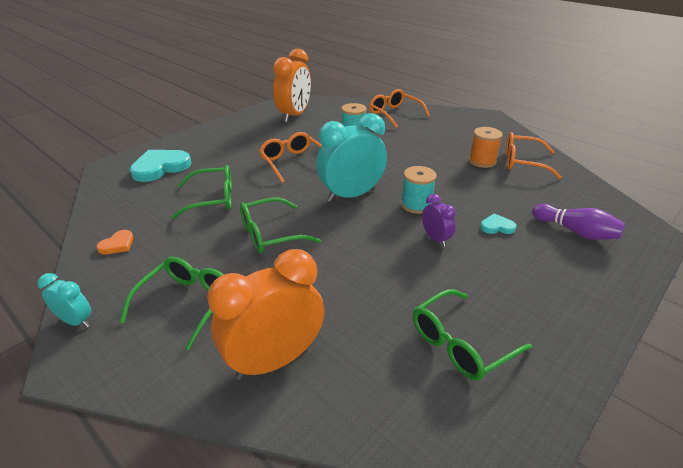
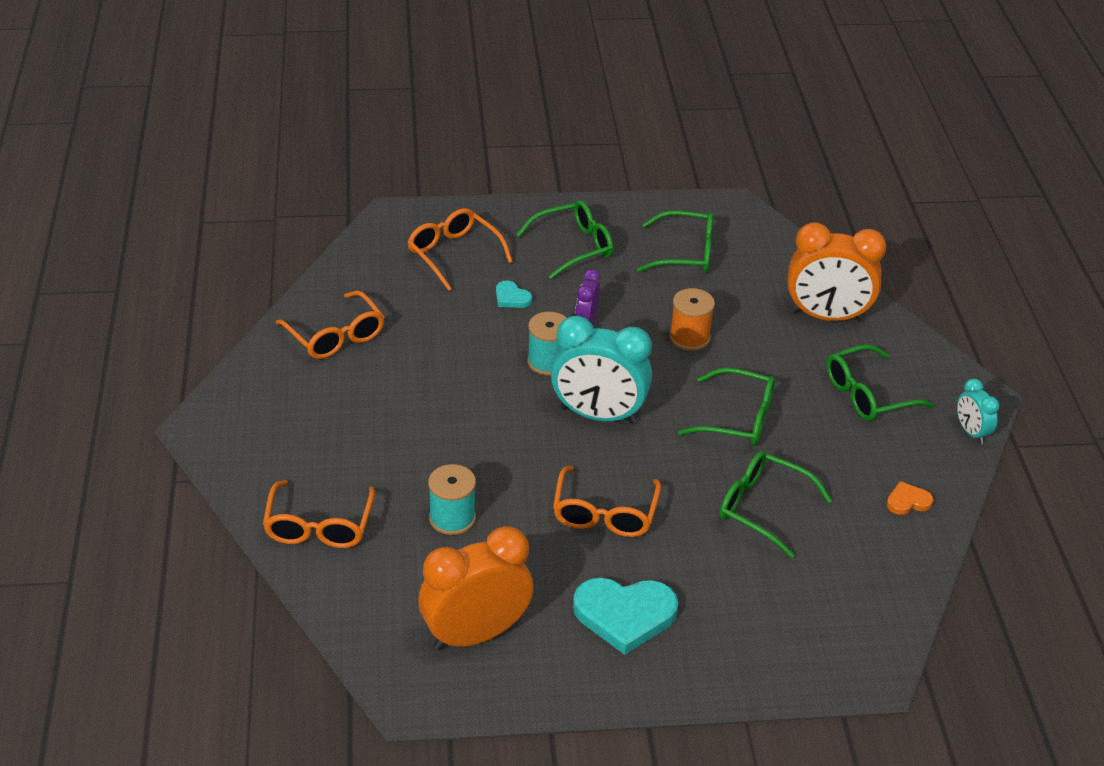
camera: 140 degrees left, 5 degrees up
(160, 167) = (795, 621): turquoise heart -> turquoise heart (624, 615)
(482, 161) = (376, 366): orange spool -> orange spool (689, 337)
(534, 288) = (574, 247): none -> green glasses
(575, 231) = (453, 254): purple bowling pin -> orange glasses

